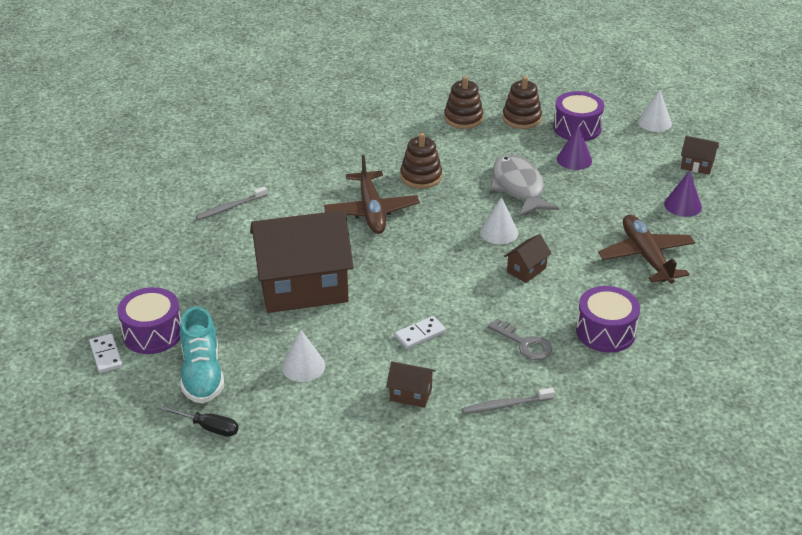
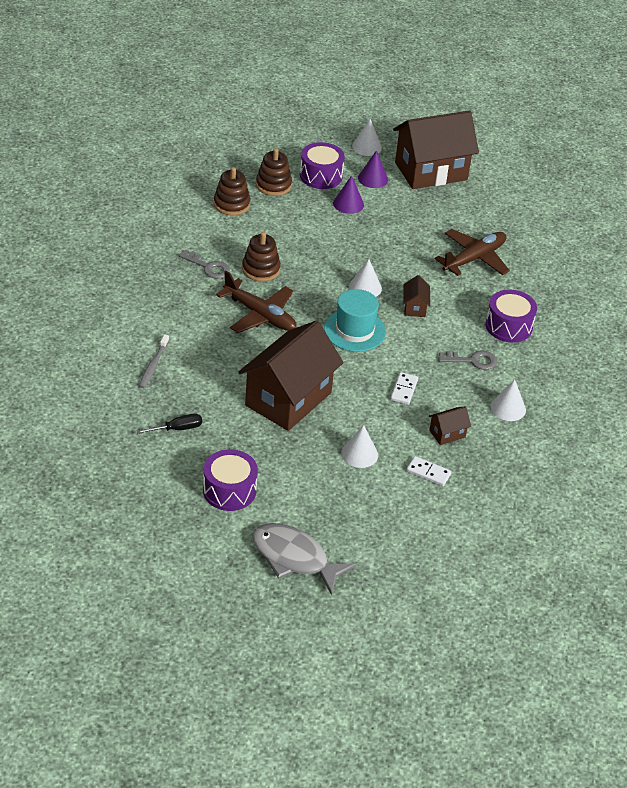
camera: 45 degrees left, 5 degrees up
(106, 355) = (218, 524): white domino -> white domino (428, 472)
(202, 374) = (301, 498): turquoise shoe -> none
(209, 428) = (354, 530): black screwdriver -> black screwdriver (177, 429)
(378, 156) = (208, 267): none -> grey key
(440, 262) = (354, 330): none -> turquoise hat
(505, 405) = (508, 408): grey toothbrush -> white cone
(519, 188) = (338, 245): grey fish -> grey fish (294, 558)
(646, 256) = (474, 259): brown plane -> brown plane turned 105 degrees clockwise
(683, 205) = (455, 208): purple cone -> purple cone (373, 178)
(696, 166) = (431, 171): brown house -> brown house, size x2.45

